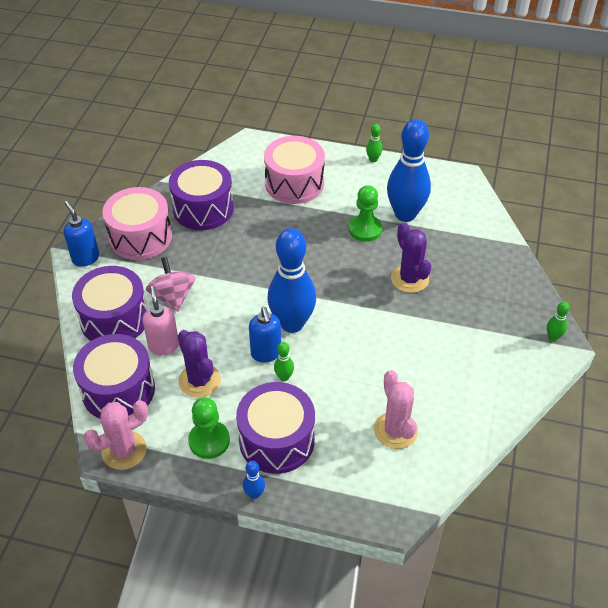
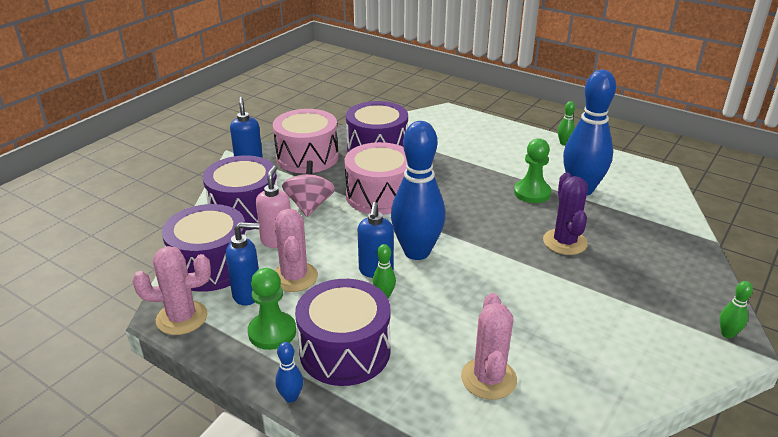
camera: 20 degrees right, 15 degrees down
(168, 410) = (248, 294): none -> blue soap dispenser
(199, 380) = (294, 277): purple cactus -> pink cactus
(294, 183) = (475, 146): pink drum -> pink drum (379, 195)

